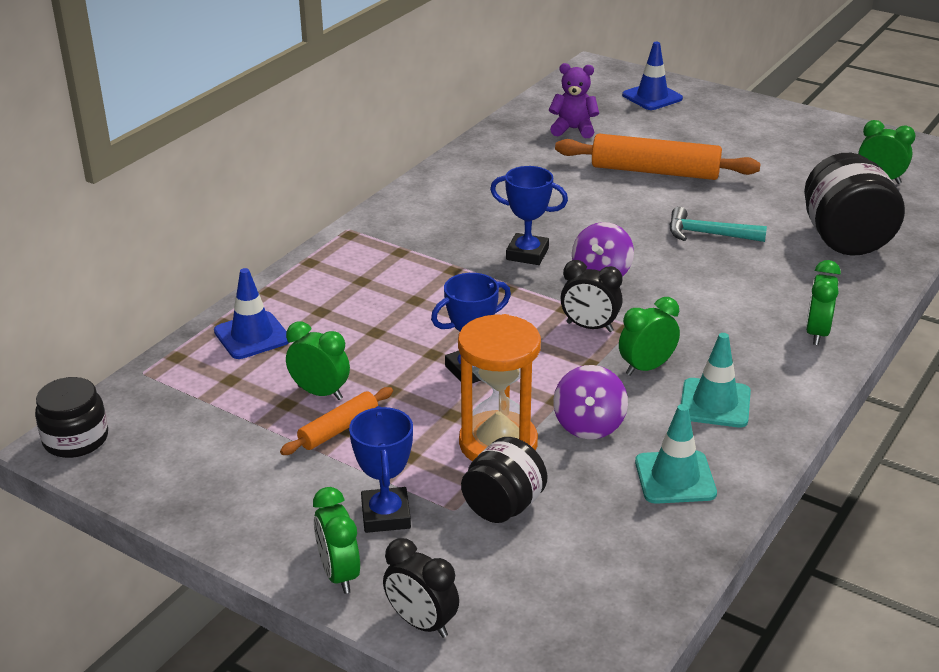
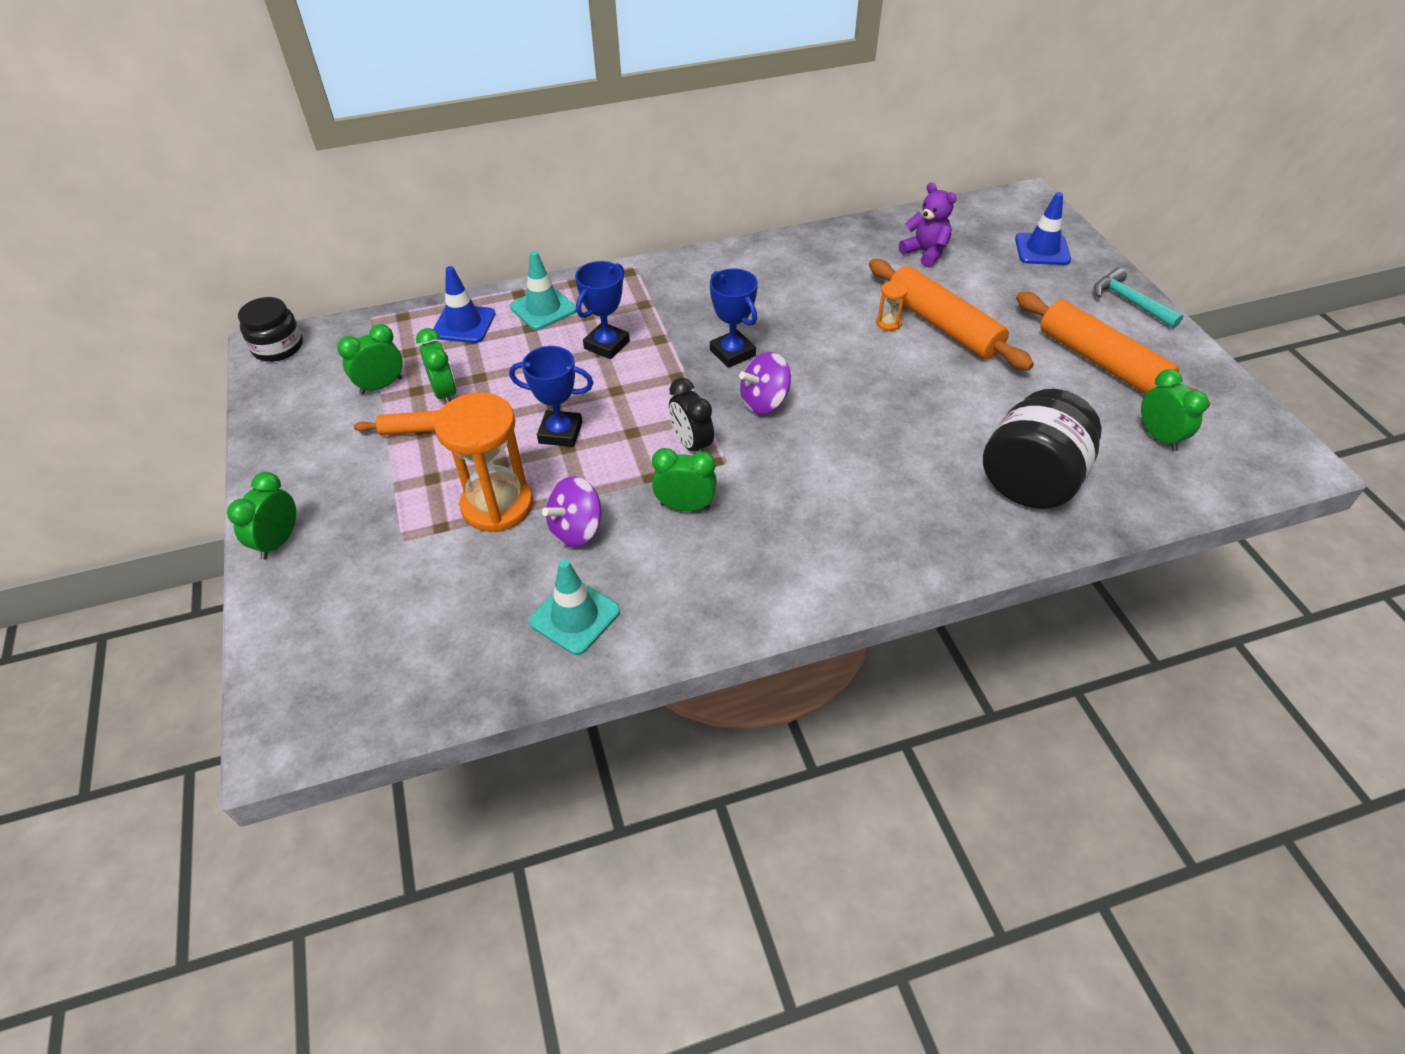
camera: 40 degrees right, 15 degrees up
(386, 515) = (359, 516): blue trophy -> blue trophy (607, 345)
(421, 623) = (272, 613): black clock -> none
(503, 506) = (434, 558): black jar -> none
(614, 185) = (888, 323): none -> orange hourglass
(708, 234) = (907, 410): turquoise hammer -> turquoise hammer (1129, 302)
(715, 403) = (693, 572): turquoise traffic cone -> turquoise traffic cone (543, 309)
(787, 151) = (1101, 362): none -> orange rolling pin
(817, 333) = (870, 559): green clock -> green clock (381, 386)

